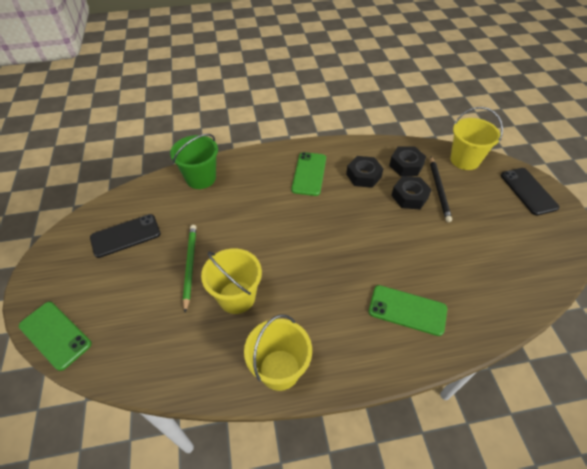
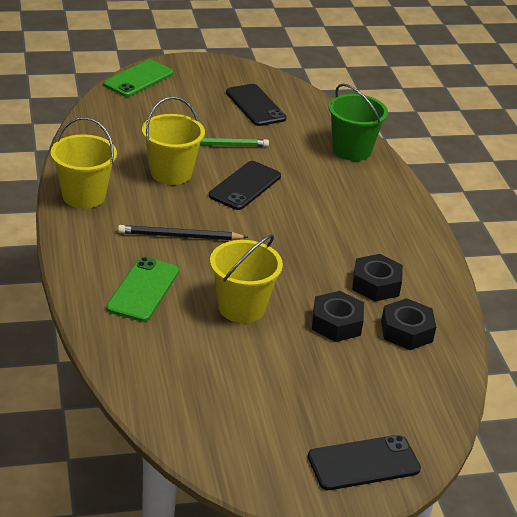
camera: 85 degrees right, 15 degrees down
(254, 244) = (245, 186): none -> black phone
(309, 174) = (372, 235): green phone -> none
(439, 189) = (355, 357): black pencil -> black pencil (180, 236)
(464, 160) = (432, 402): yellow bucket -> yellow bucket (241, 307)

